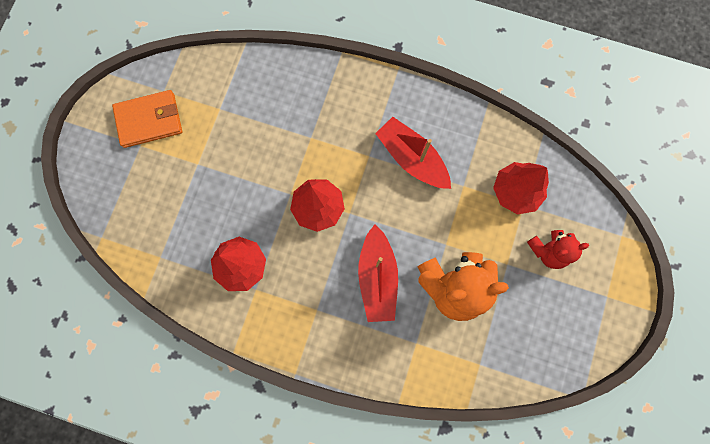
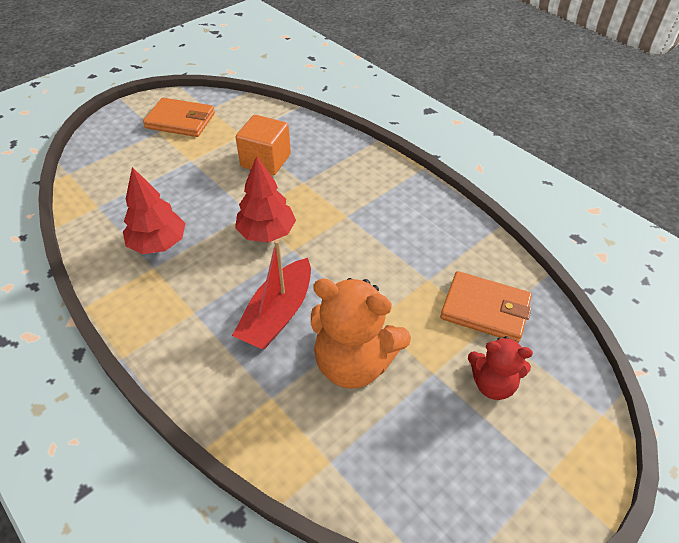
camera: 30 degrees right, 30 degrees down
(263, 129) = (265, 161): none -> orange cube
(412, 158) = (388, 235): red boat -> none
(515, 191) = (485, 309): red tree -> orange wallet

